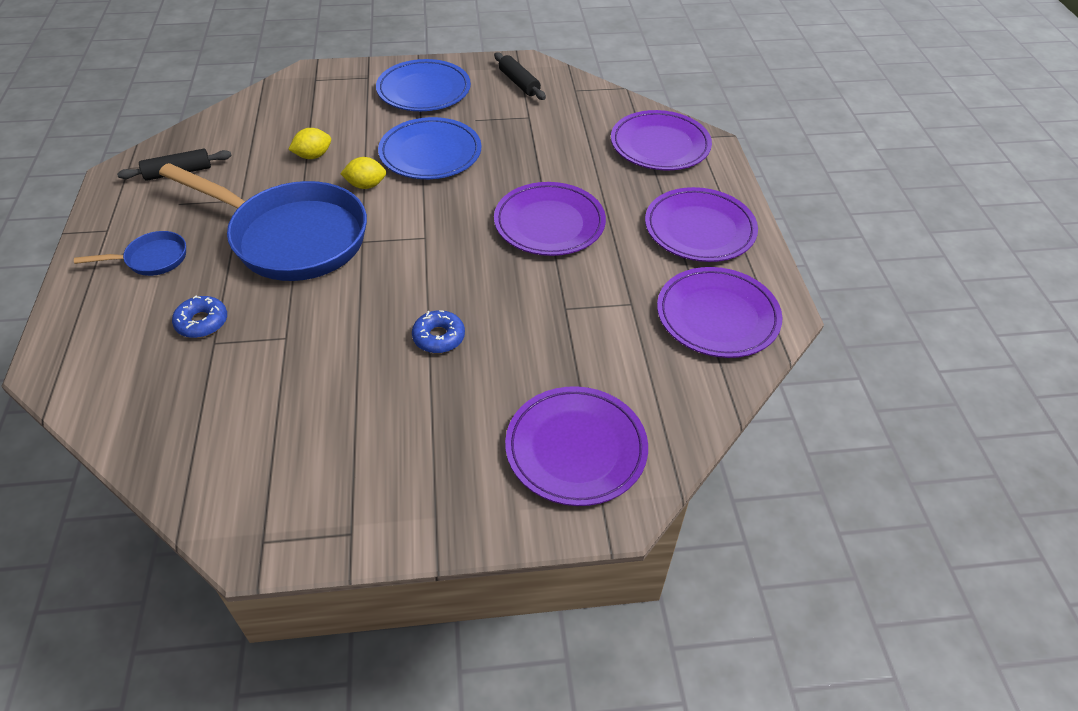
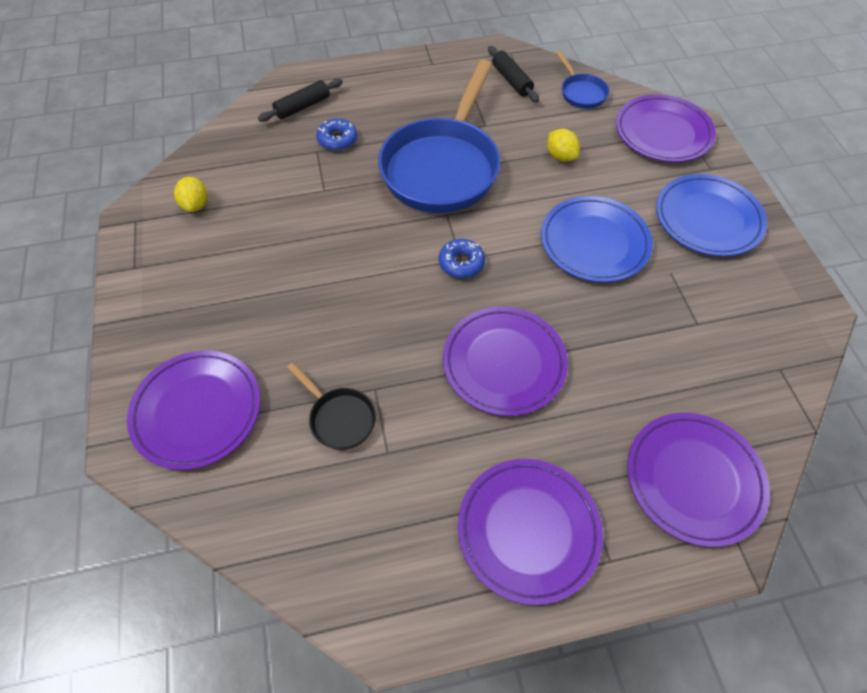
camera: 85 degrees right, 10 degrees up
(152, 259) = (403, 95): blue pan -> blue pan (581, 93)
(366, 185) = (527, 202): yellow lemon -> yellow lemon (196, 205)
(439, 337) = (329, 290): blue donut -> blue donut (461, 263)
(519, 83) = (767, 306): black rolling pin -> black rolling pin (302, 107)
(594, 334) = (339, 418): none -> black pan
(717, 316) = (375, 548): purple plate -> purple plate (663, 133)

